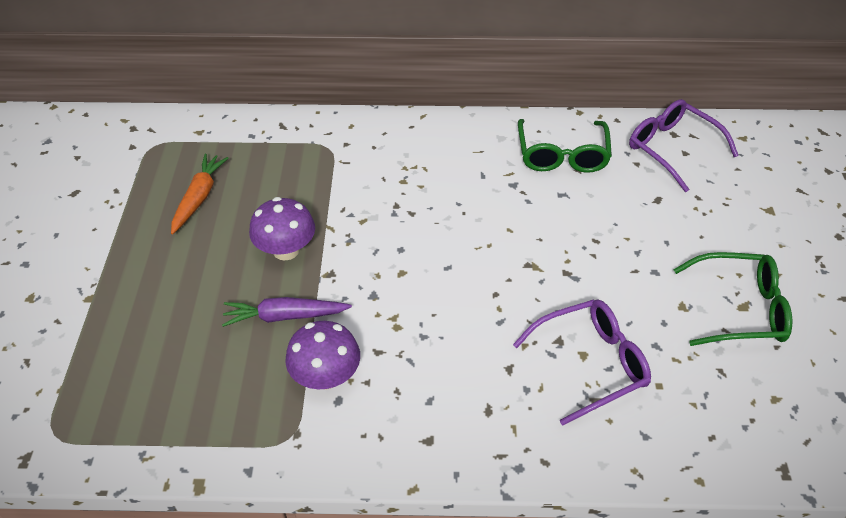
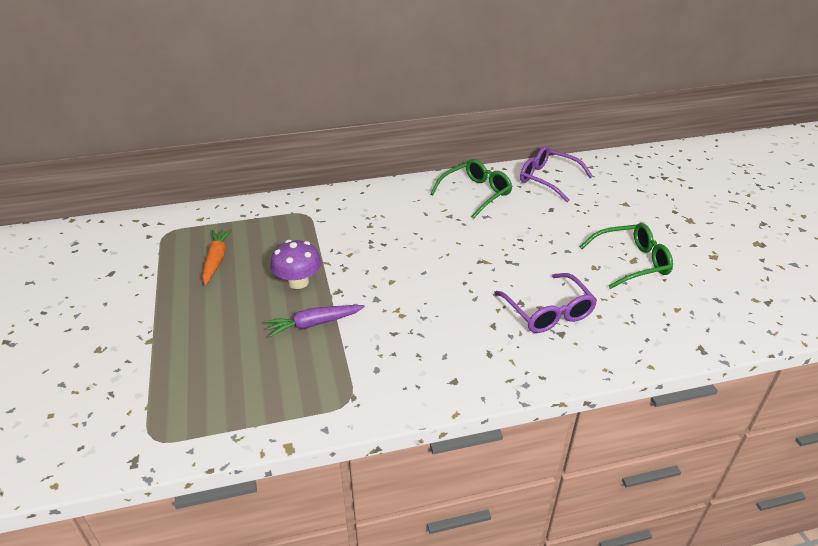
camera: 15 degrees left, 10 degrees down
(326, 376) = (361, 356): purple mushroom -> none
(562, 155) = (476, 193): green glasses -> green glasses turned 120 degrees counterclockwise
(590, 364) = (548, 312): purple glasses -> purple glasses turned 105 degrees clockwise

